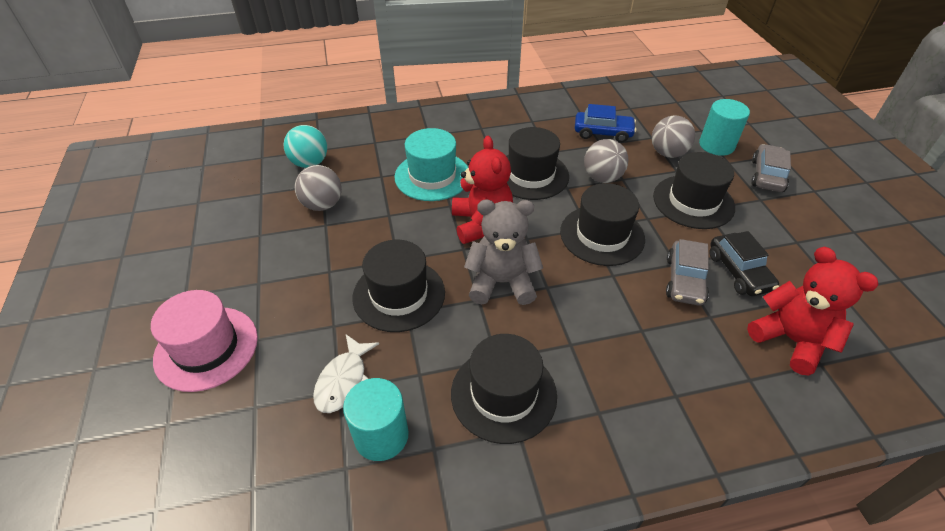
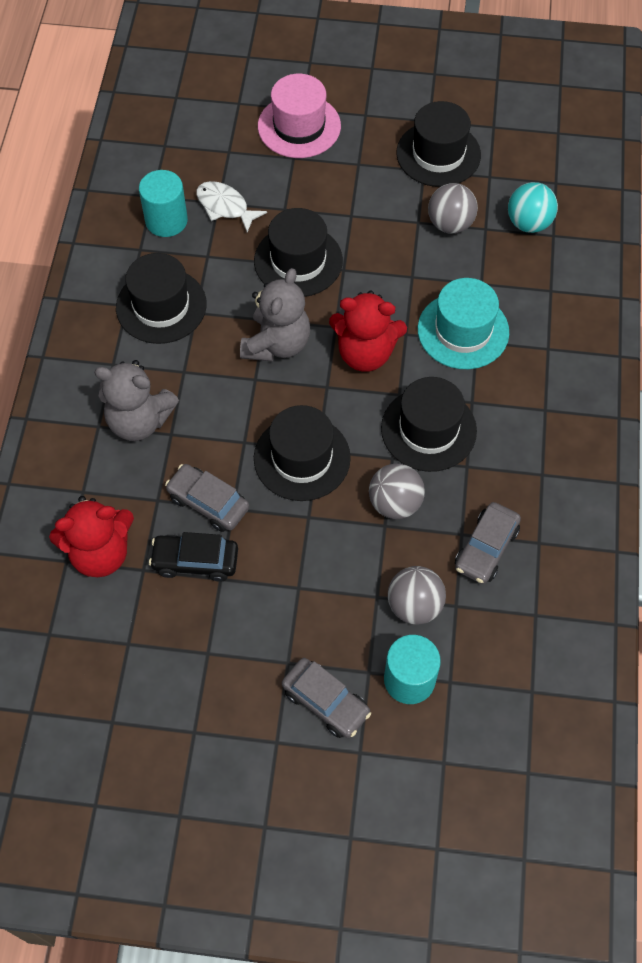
camera: 110 degrees right, 15 degrees up
(603, 133) = (486, 548): blue car -> grey car
(646, 361) = (139, 421): none -> grey teddy bear
(693, 202) = (314, 581): black hat -> black hat (438, 154)

